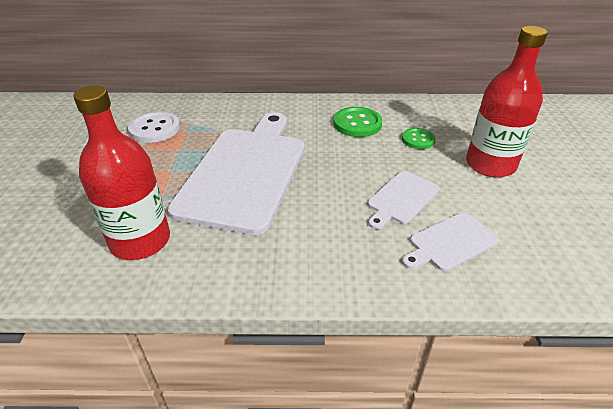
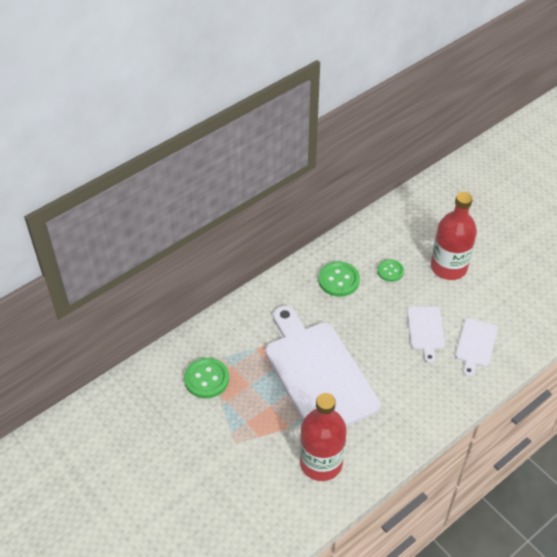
camera: 40 degrees left, 10 degrees up
(154, 129) = (206, 379): white button -> green button

